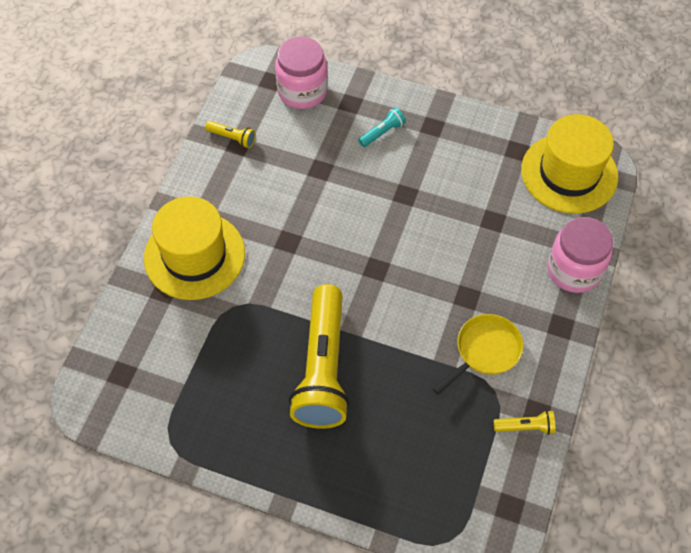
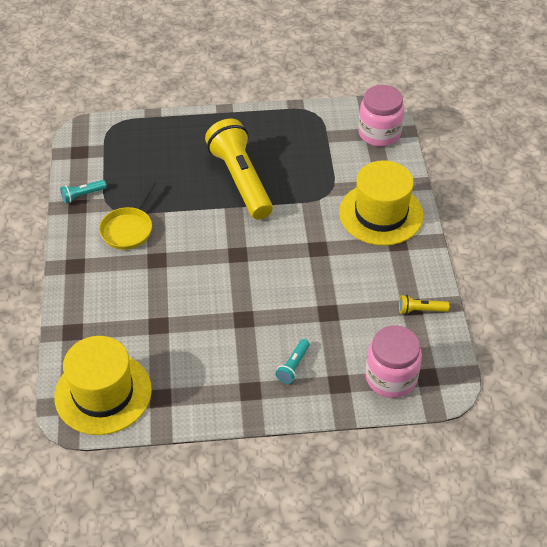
camera: 155 degrees right, 10 degrees down
(525, 427) = (82, 195): yellow flashlight -> turquoise flashlight
(574, 270) = (75, 310): pink jar -> pink jar (379, 133)

